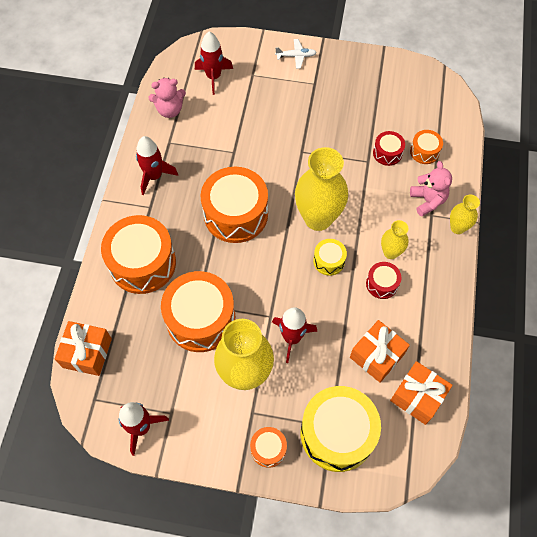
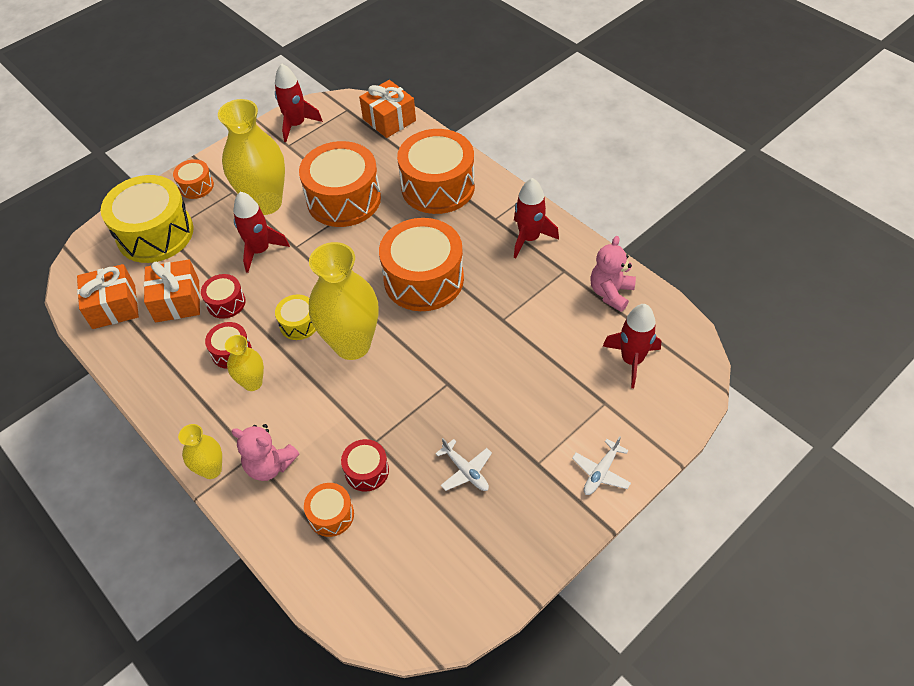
camera: 130 degrees right, 10 degrees down
(346, 110) = (465, 471): none -> white plane
(351, 321) = (226, 303): none -> red drum

